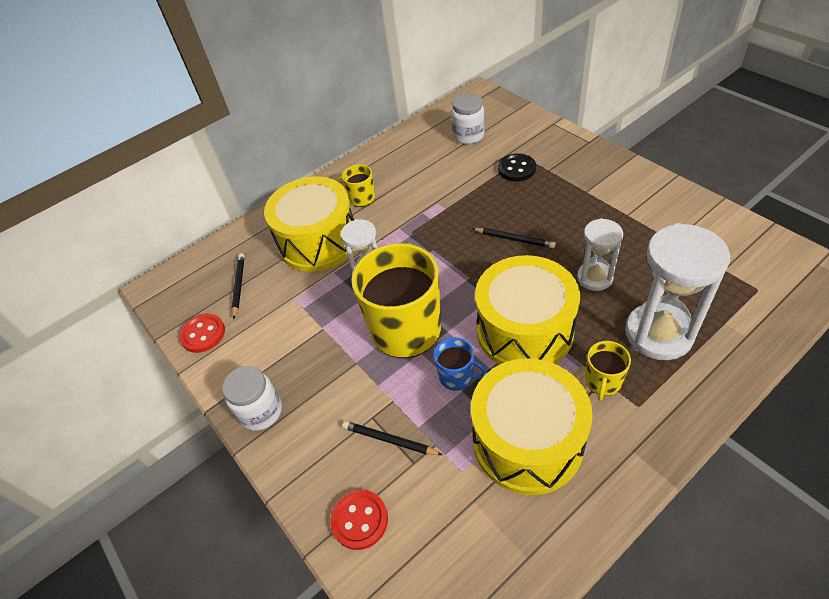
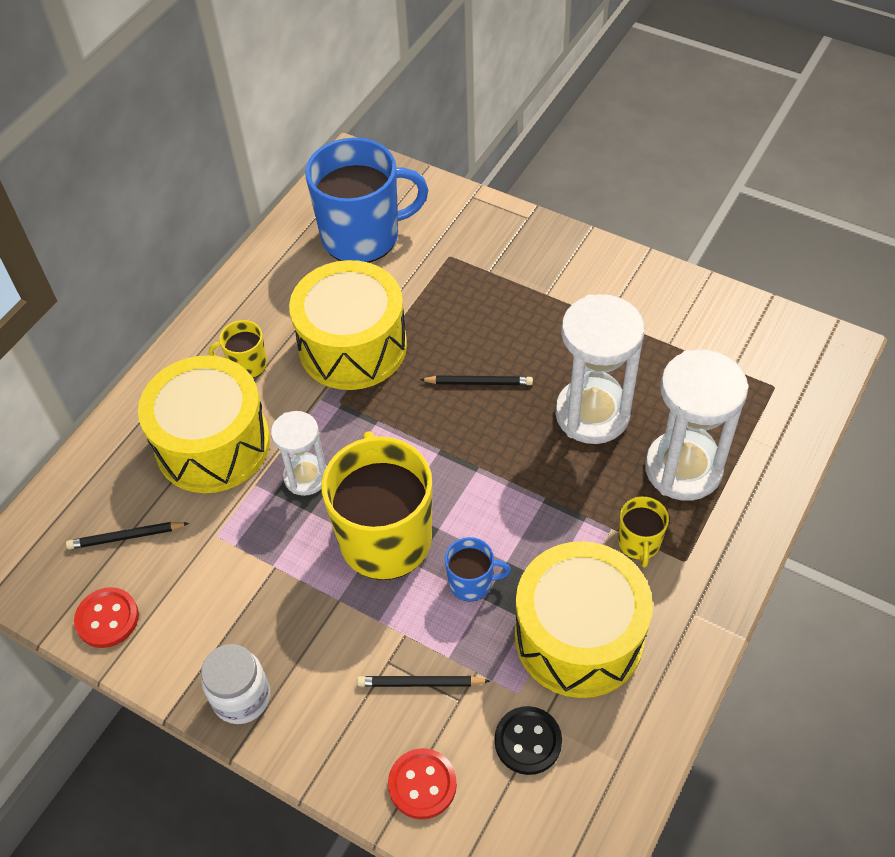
camera: 25 degrees left, 5 degrees up
(239, 285) = (126, 537): black pencil -> black pencil turned 75 degrees counterclockwise
(468, 136) = (362, 236): white jar -> blue mug
(516, 169) = (447, 277): black button -> black button (528, 741)
(524, 330) = (532, 503): yellow drum -> yellow drum (353, 346)
(594, 278) = (592, 414): white hourglass -> white hourglass, size x1.71

